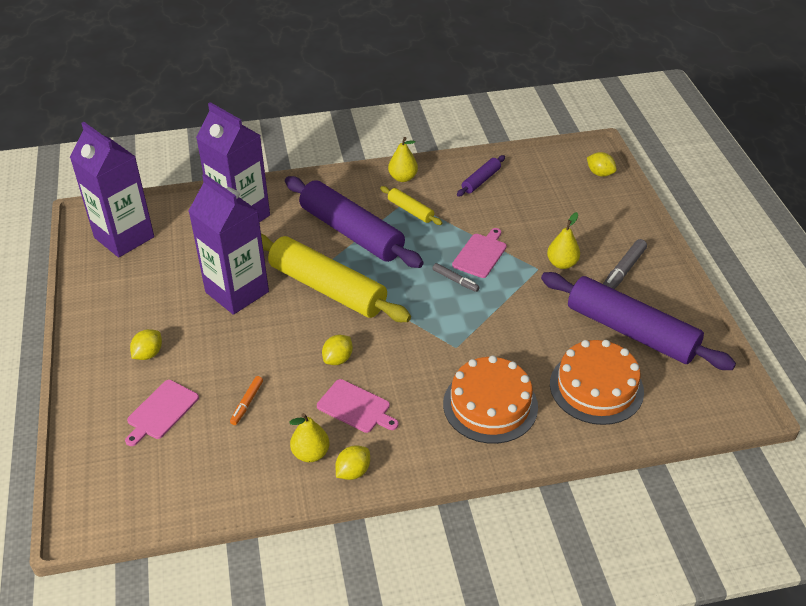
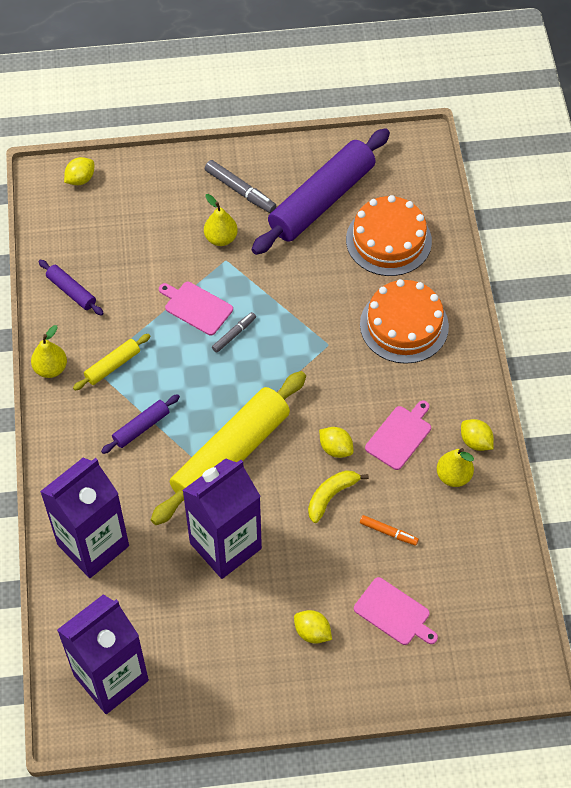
camera: 85 degrees left, 15 degrees up
(286, 359) = (331, 496): none -> yellow banana
(351, 232) = (141, 428): purple rolling pin -> purple rolling pin, size x0.45

